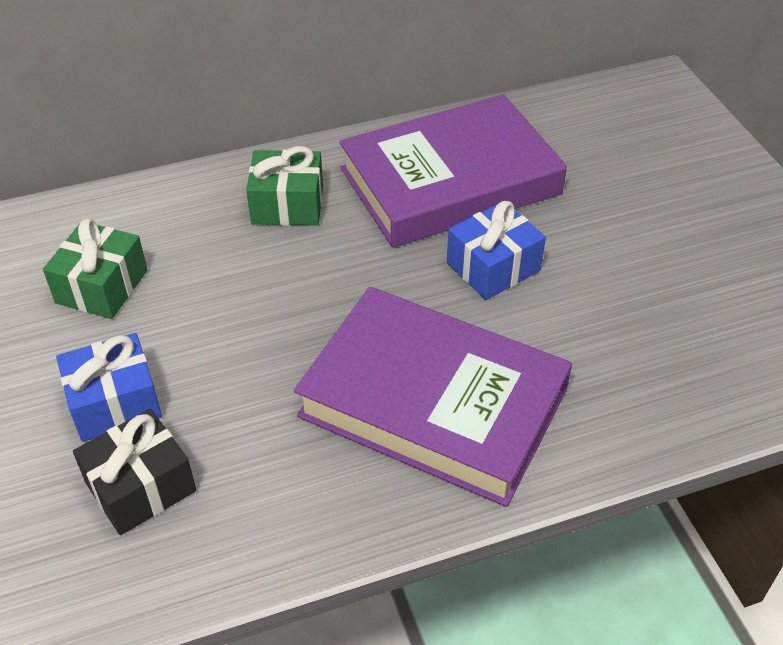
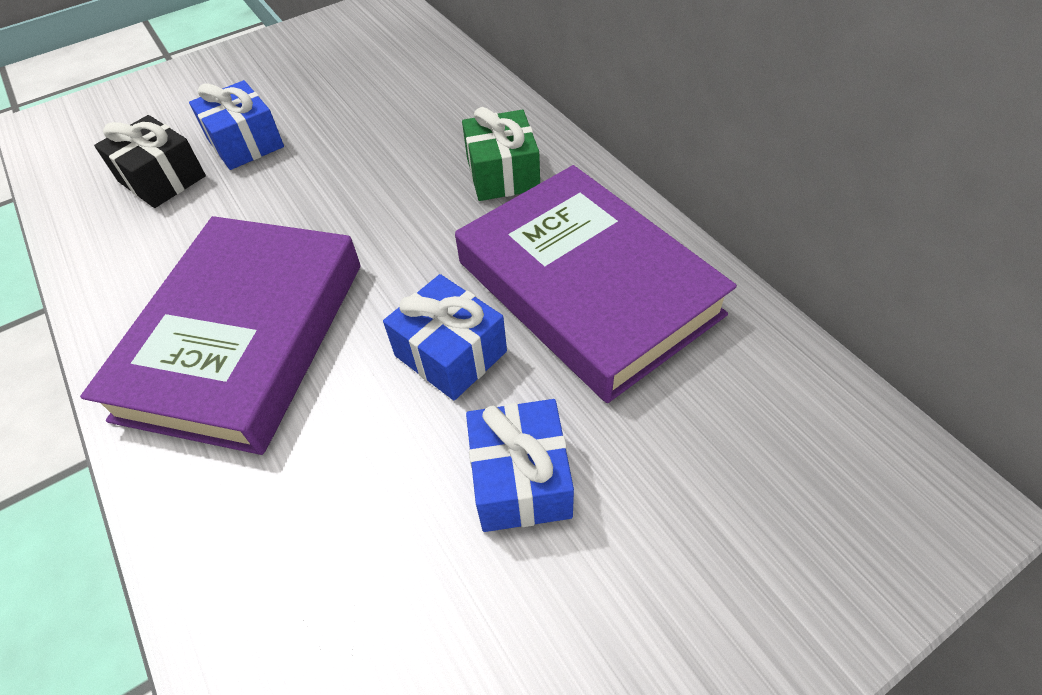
camera: 80 degrees right, 5 degrees up
(102, 286) = (370, 100): green gift -> none
(615, 246) = (520, 479): none -> blue gift

